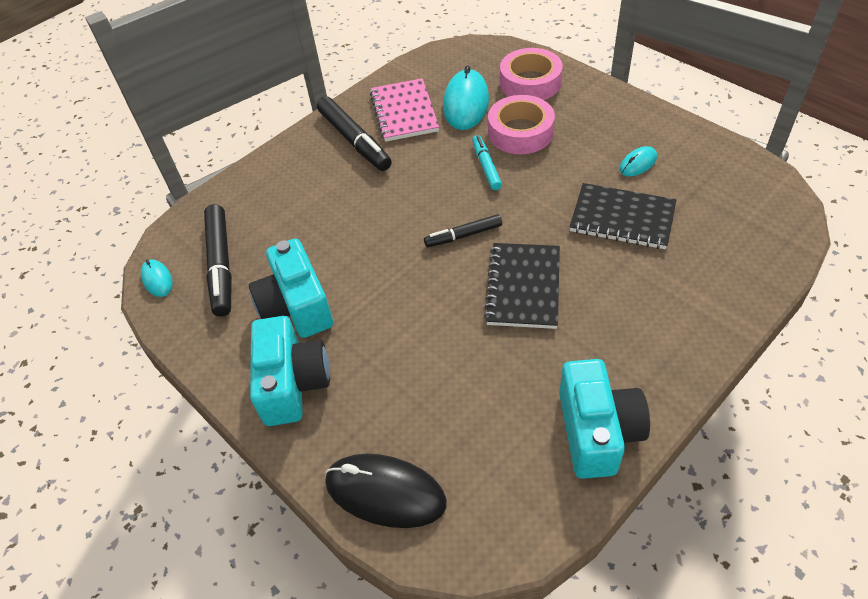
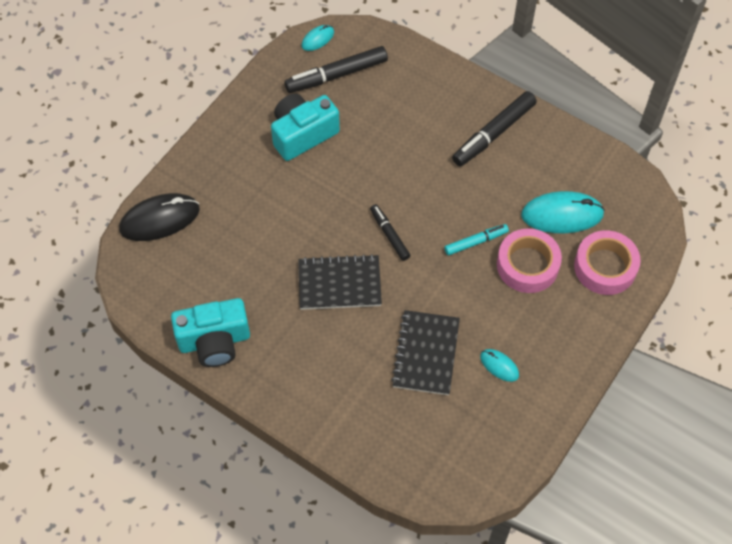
camera: 75 degrees right, 10 degrees up
(292, 383) = (236, 148): turquoise camera -> none
(385, 492) = (160, 219): black mouse -> black mouse turned 60 degrees clockwise
(404, 112) = (540, 165): pink notebook -> none

